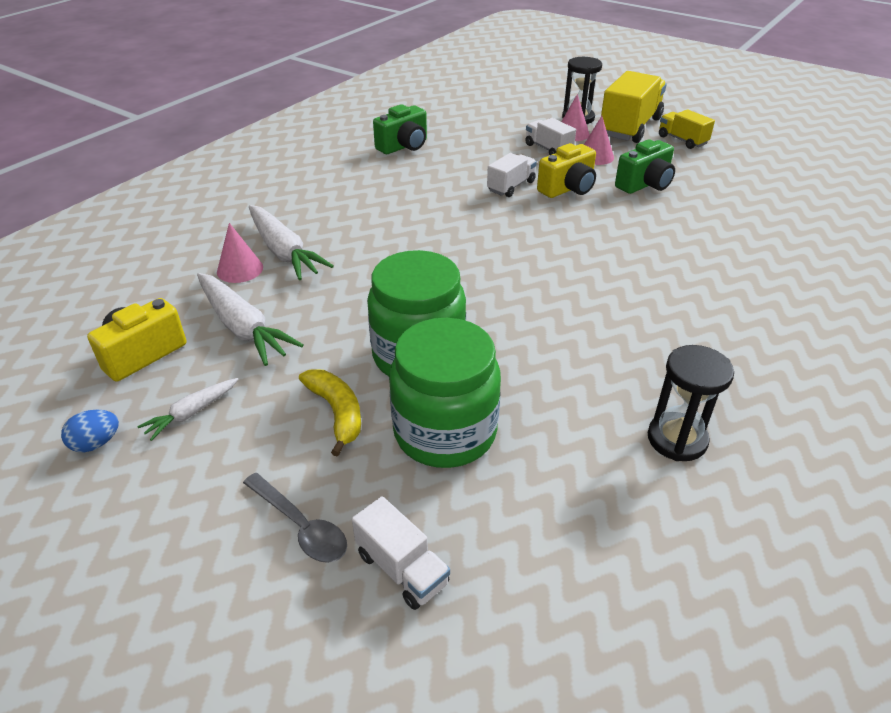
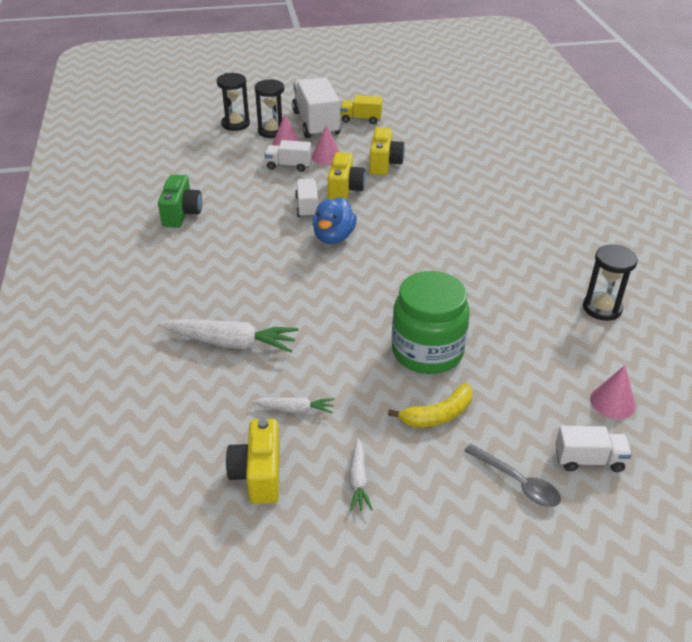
camera: 45 degrees left, 0 degrees up
(96, 443) = (333, 543): blue egg -> none
(240, 269) = (221, 375): pink cone -> pink cone (612, 402)
(243, 327) = (295, 409): white carrot -> white carrot, size x0.54
(301, 526) = (517, 482): grey spoon -> grey spoon turned 45 degrees clockwise
(336, 413) = (438, 415): yellow banana -> yellow banana turned 135 degrees clockwise
(445, 432) = (505, 382): green jar -> none
(494, 220) = (333, 237): none -> blue duck
(554, 101) = (235, 124): none -> black hourglass
(630, 127) = (316, 124): yellow truck -> white truck
(645, 184) = (384, 164): green camera -> yellow camera

